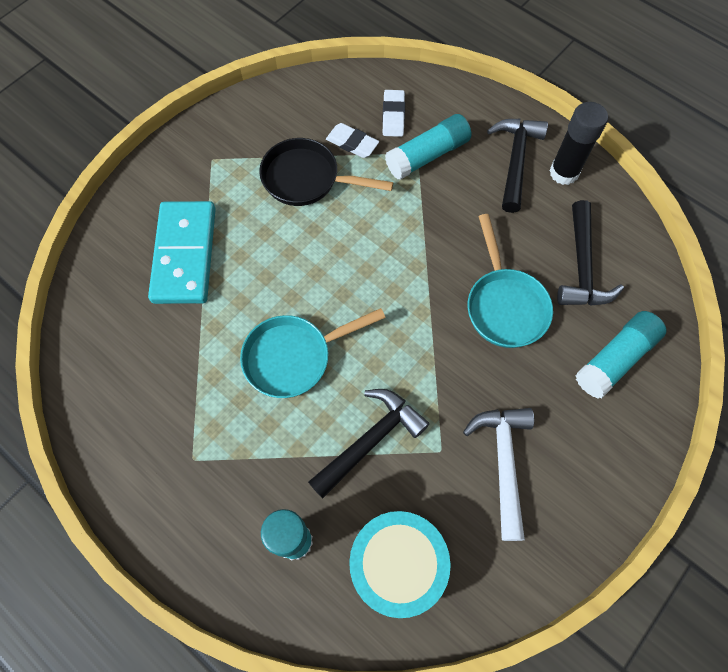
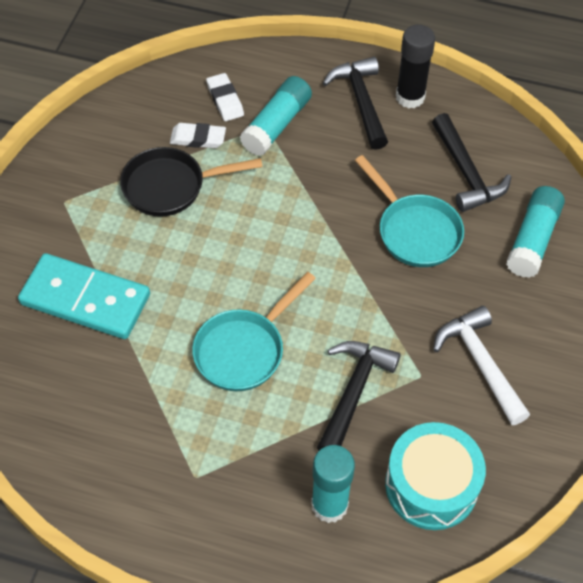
camera: 25 degrees left, 10 degrees down
(185, 254) = (85, 299): turquoise domino -> turquoise domino turned 45 degrees counterclockwise

